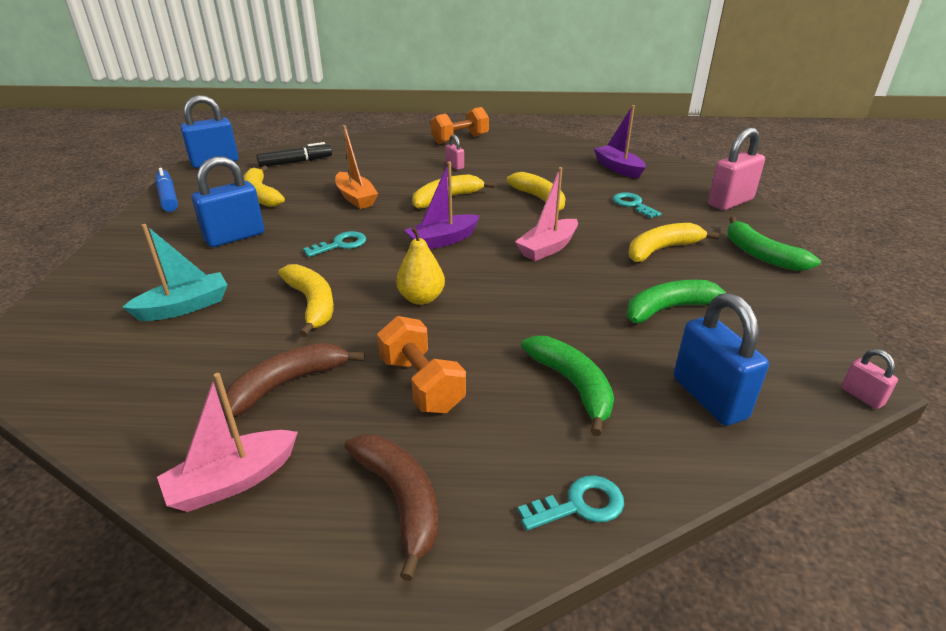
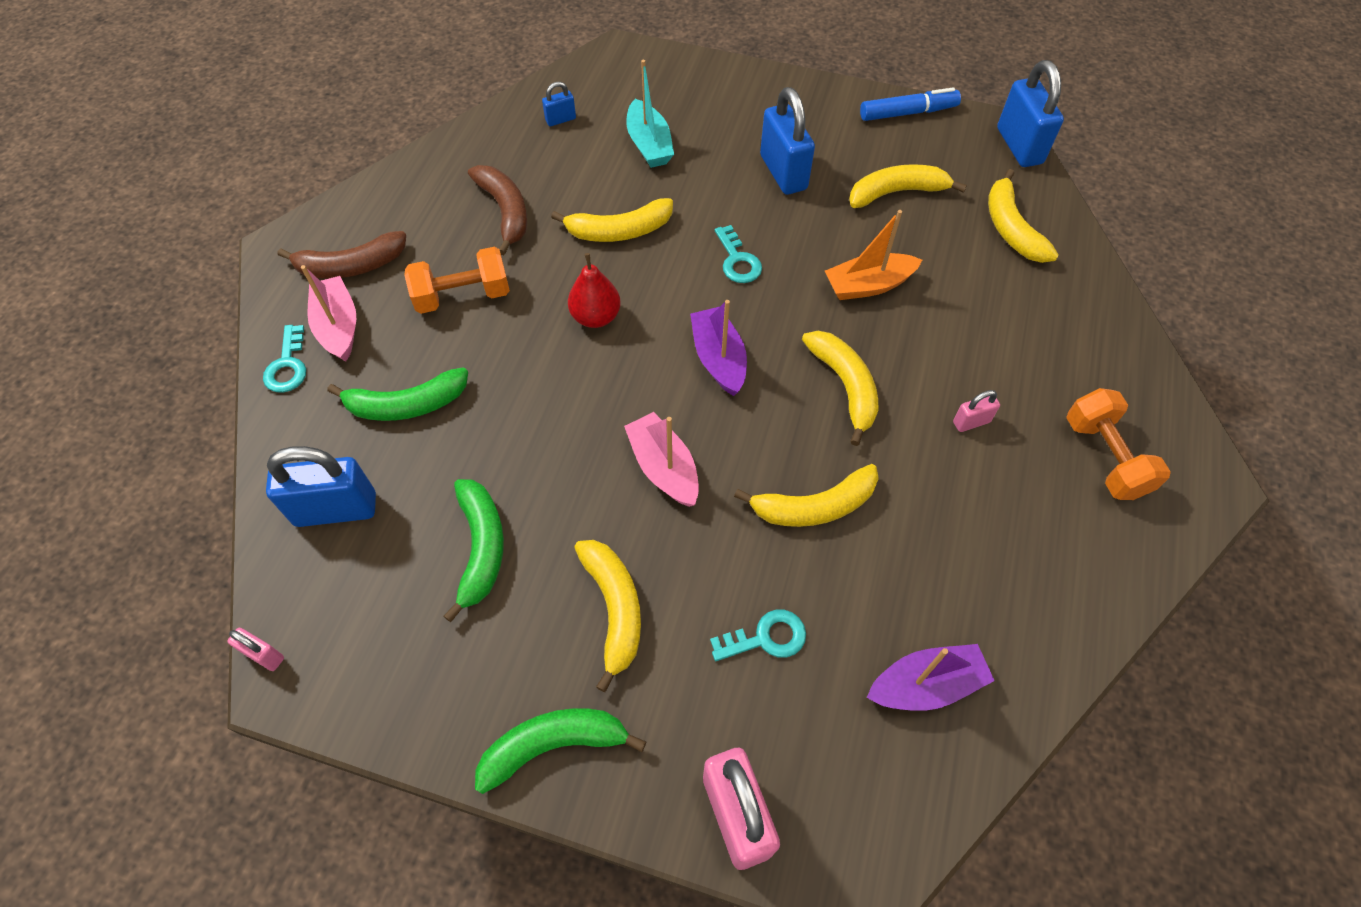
camera: 105 degrees right, 25 degrees up
(124, 375) = (560, 119): none -> blue padlock
(233, 481) = (416, 183): pink boat -> pink boat (338, 327)
(296, 162) = (1011, 228): black marker -> yellow banana
(421, 298) = (596, 317): yellow pear -> red pear
(862, 396) = (264, 655): pink padlock -> pink padlock turned 45 degrees clockwise

